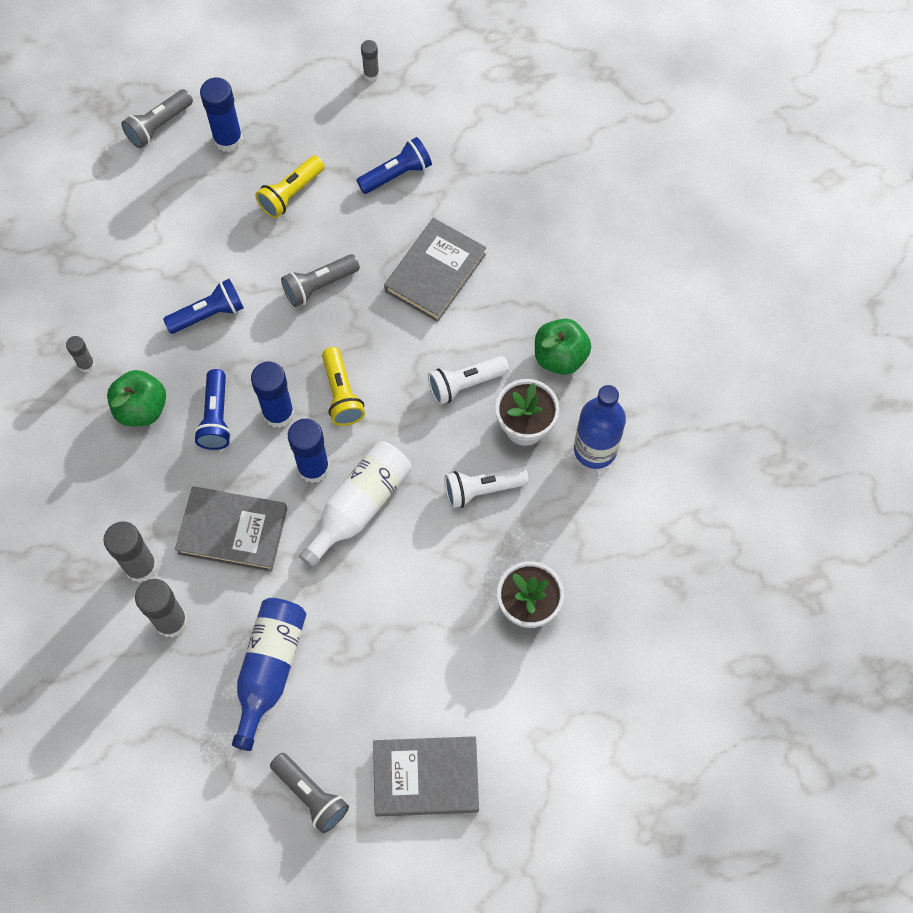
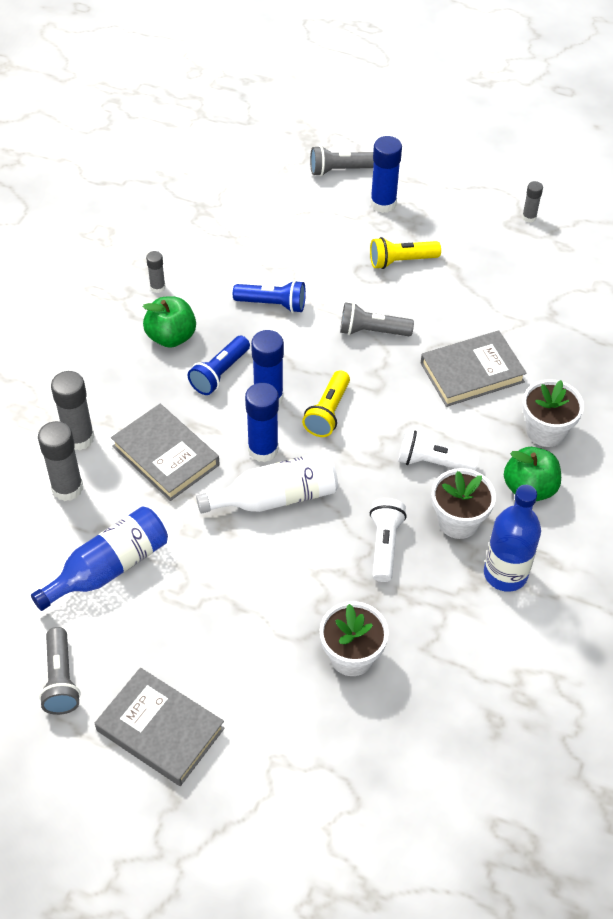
camera: 35 degrees right, 15 degrees down
(396, 174) = (495, 291): blue flashlight -> none
(482, 489) = (385, 545): white flashlight -> white flashlight turned 75 degrees clockwise
(536, 292) = (545, 431): none -> white flower pot

